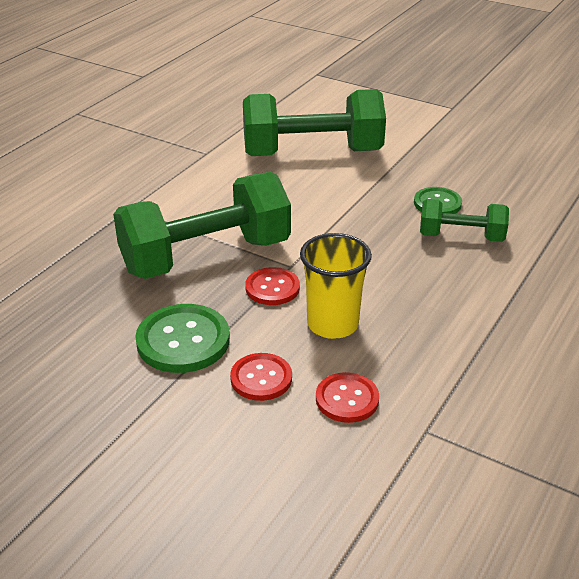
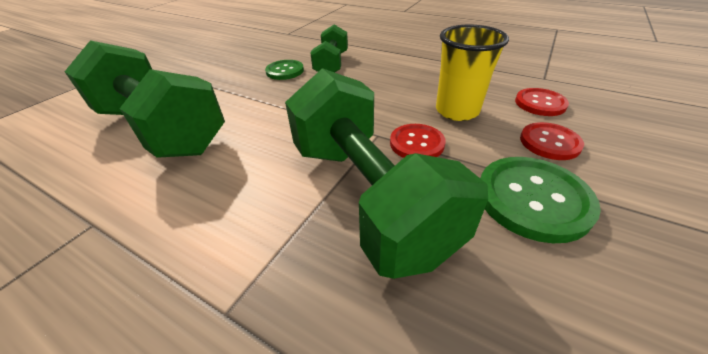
camera: 90 degrees left, 5 degrees up
(312, 153) = (162, 130): green dumbbell -> green dumbbell turned 45 degrees counterclockwise

